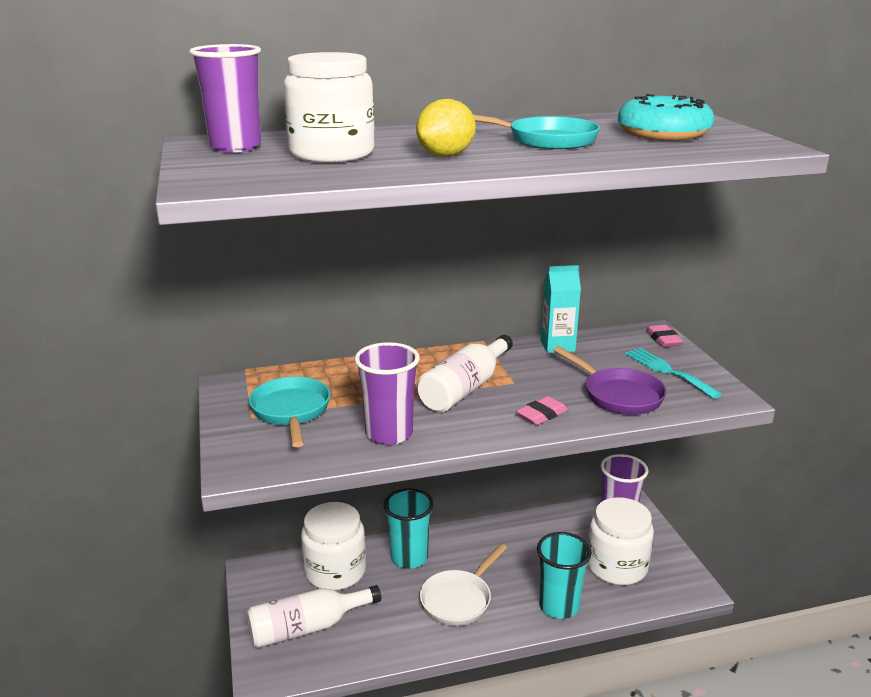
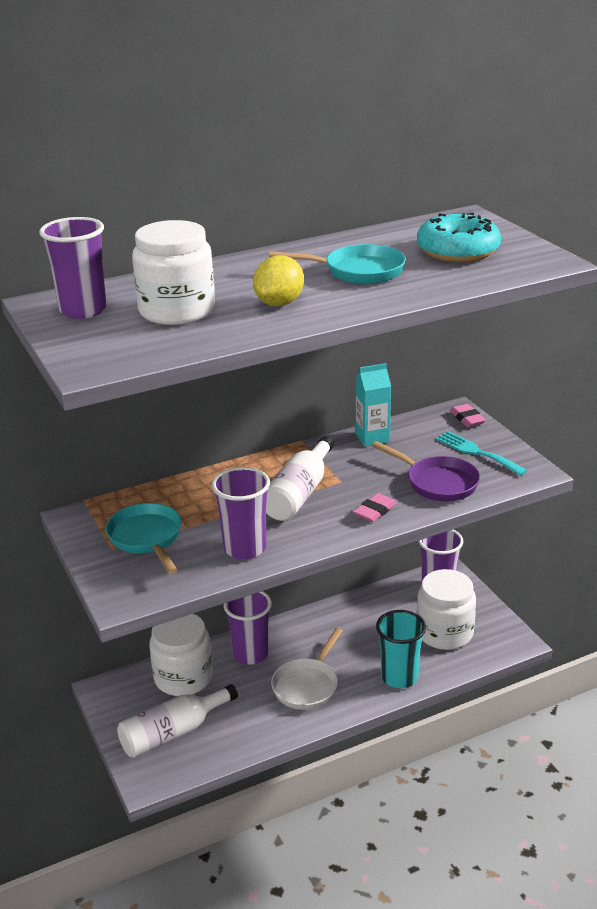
camera: 10 degrees left, 5 degrees up
(409, 558) = (251, 654): turquoise cup -> purple cup

